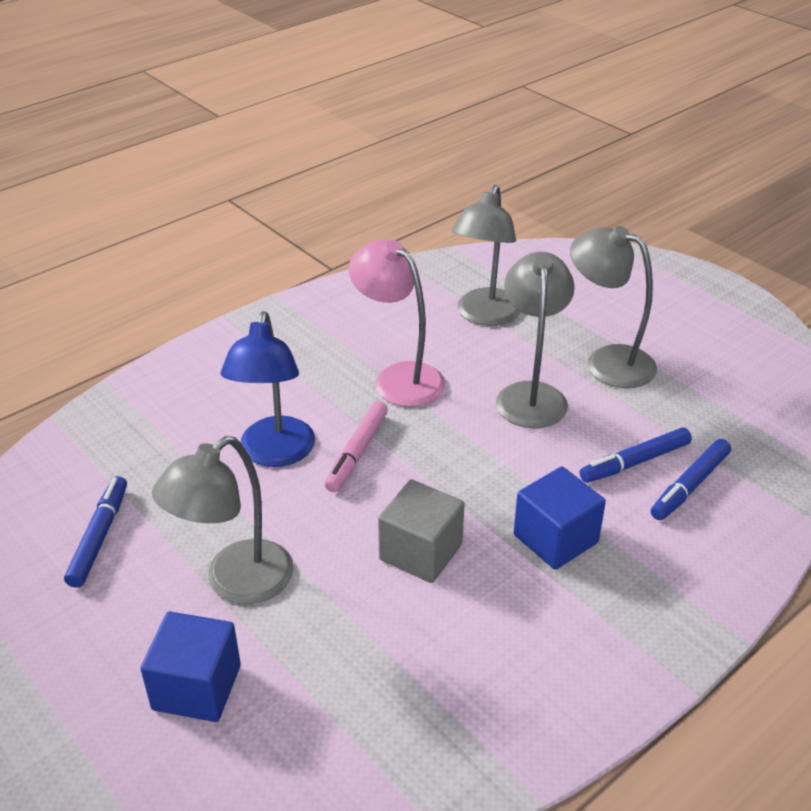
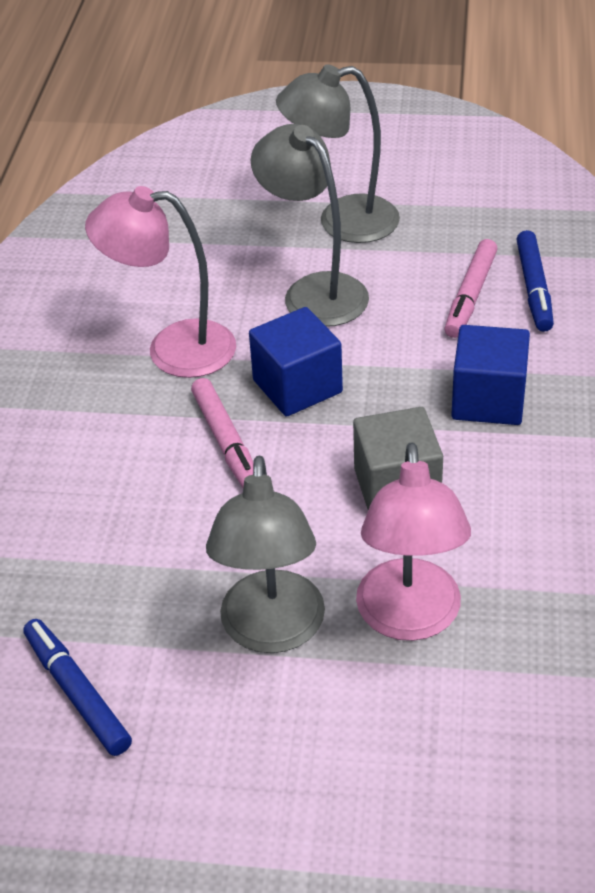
camera: 40 degrees left, 5 degrees up
(197, 687) = (360, 740): blue cube -> blue cube (297, 386)
(275, 454) = (148, 495): blue lamp -> none
(320, 639) = (410, 619): none -> pink lamp
(484, 316) = (178, 243): grey lamp -> none
(634, 462) = (470, 296): blue marker -> pink marker

